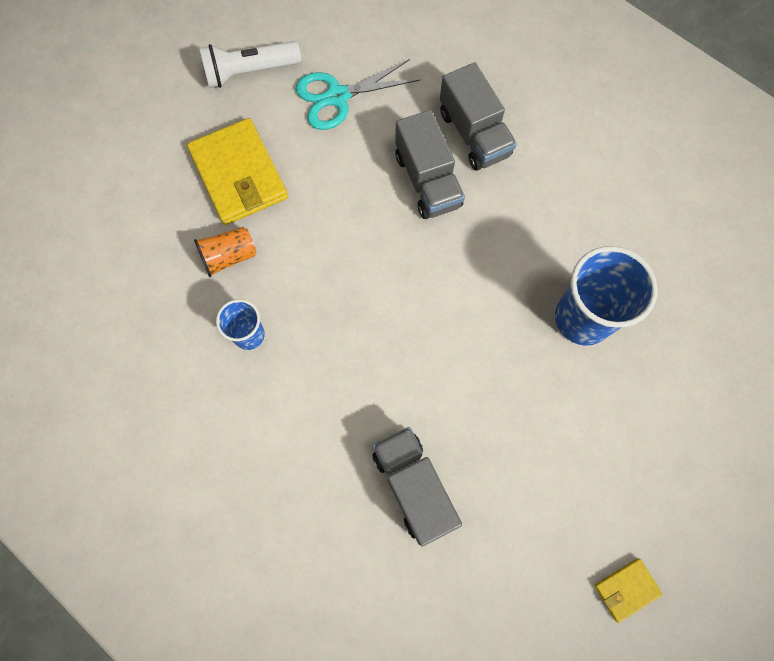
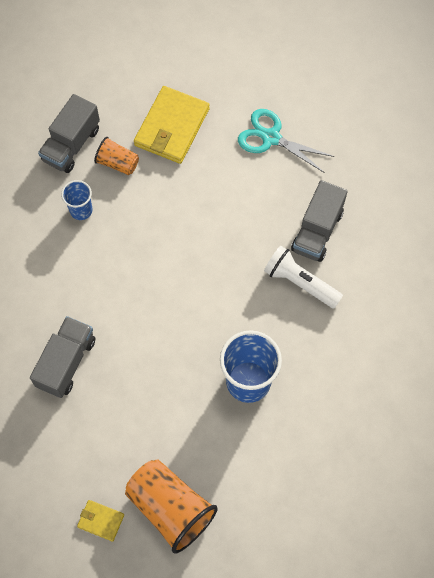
camera: 50 degrees right, 5 degrees down
(249, 72) = (243, 79): white flashlight -> white flashlight (300, 282)
(427, 181) = (261, 229): grey truck -> grey truck (71, 145)
(664, 503) = (170, 508): none -> orange cup

